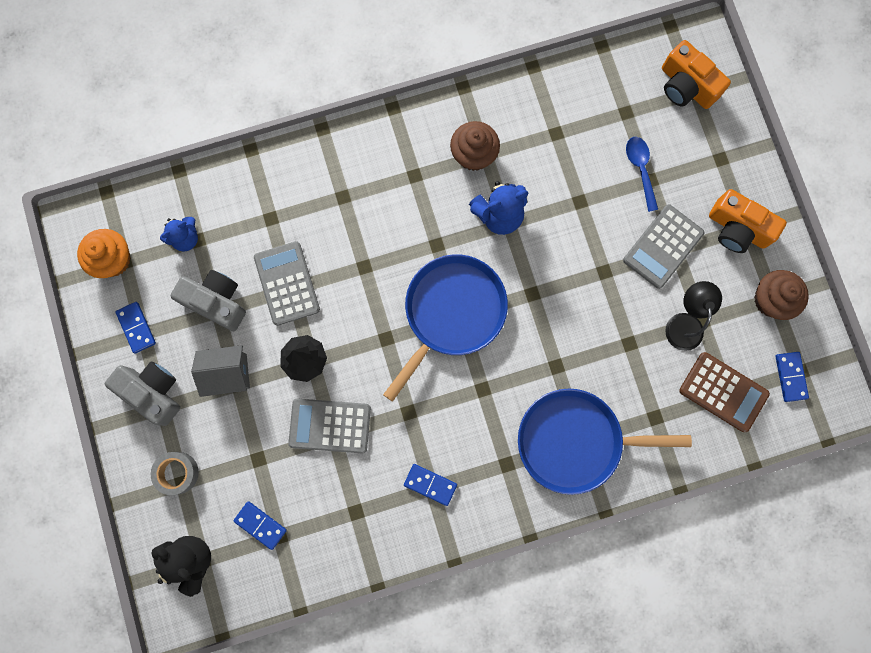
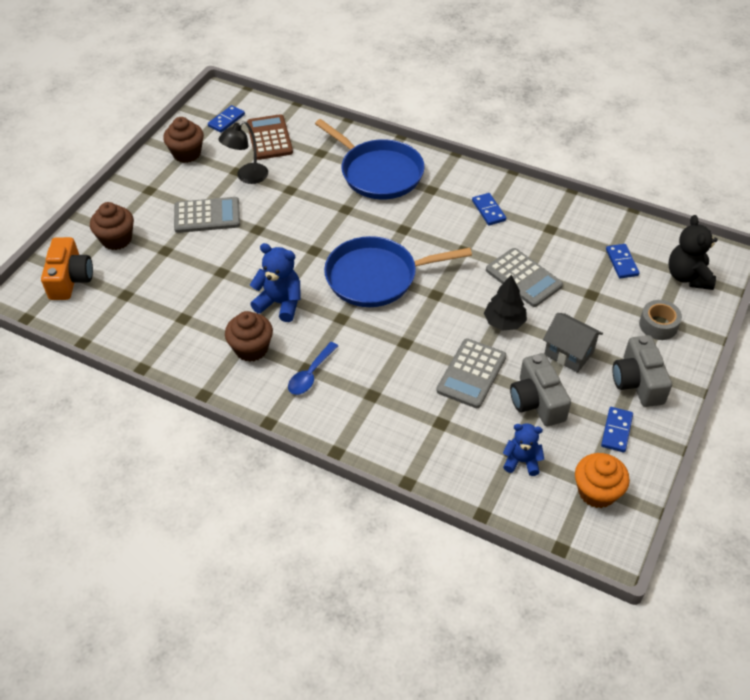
camera: 135 degrees left, 30 degrees down
(640, 169) = (163, 260): blue spoon -> blue spoon (310, 375)
(703, 154) = (116, 239): none -> brown cupcake
(737, 228) = (154, 193): orange camera -> none

